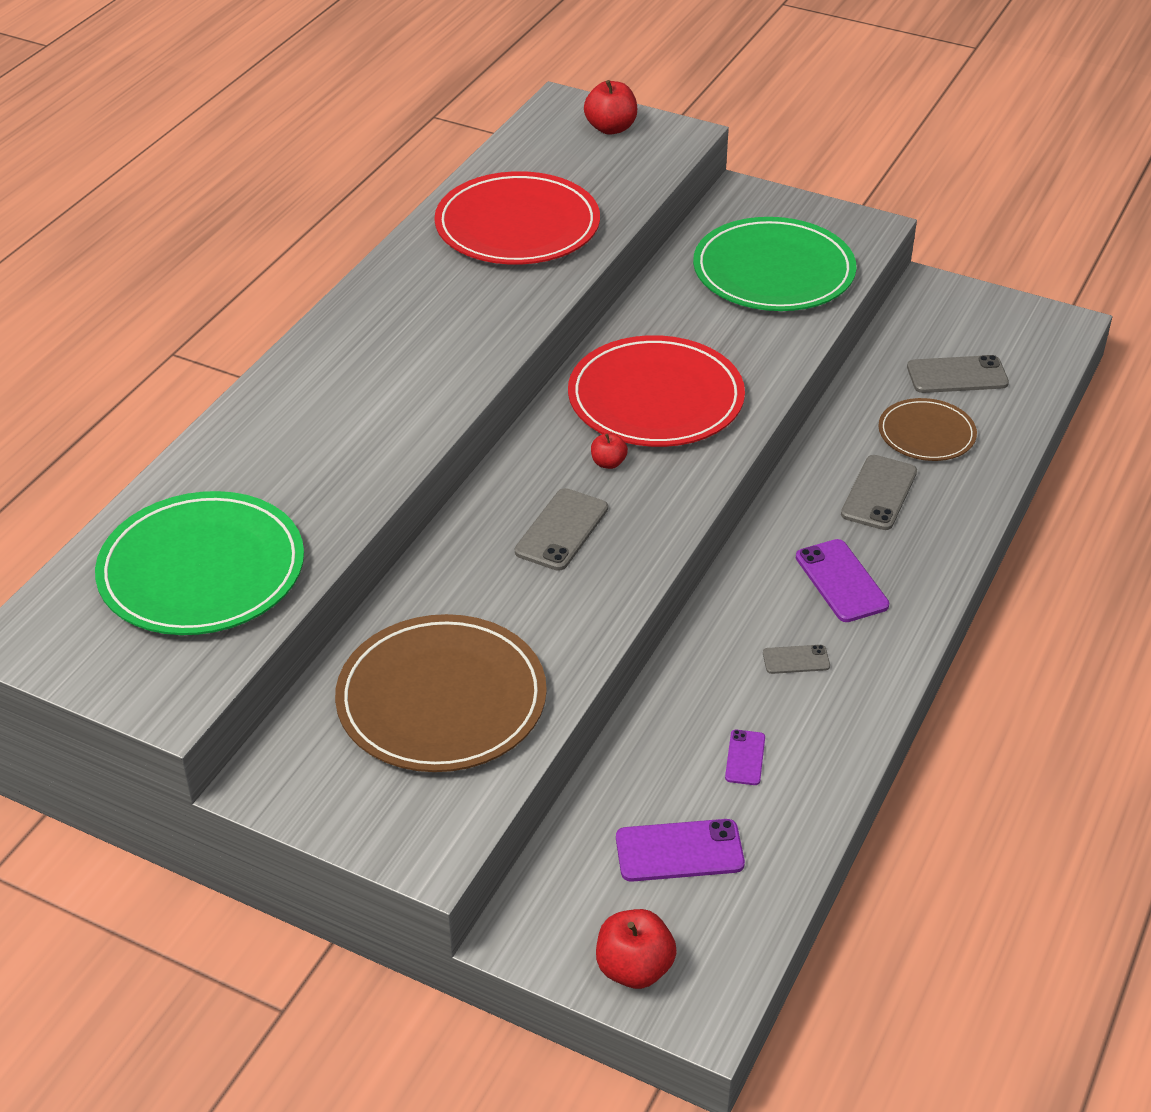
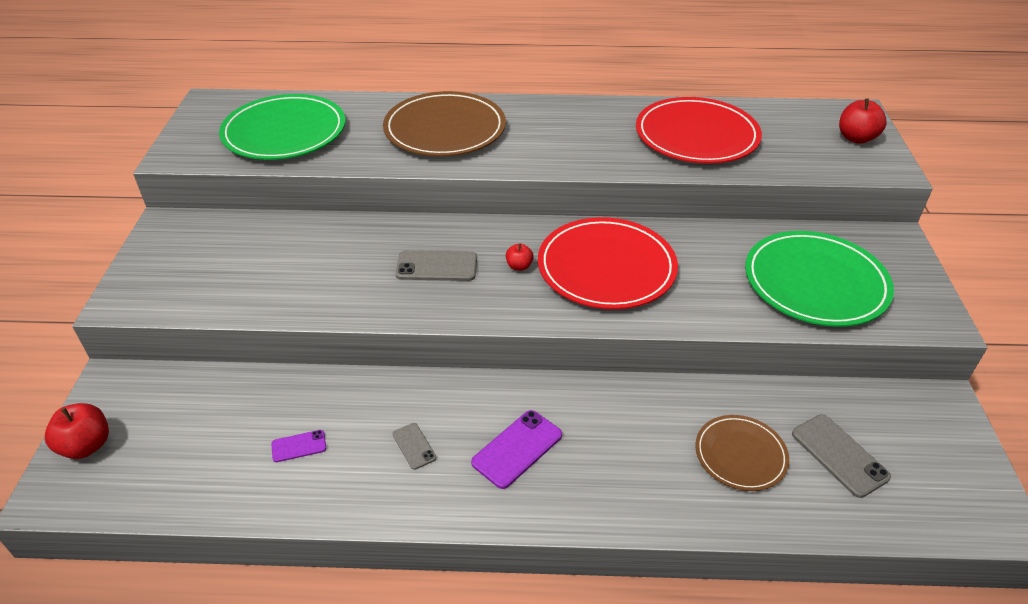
camera: 65 degrees right, 0 degrees up
(441, 699) = (254, 266): brown plate -> brown plate (445, 129)
(679, 851) = (197, 437): purple phone -> none
(879, 493) = (639, 443): grey phone -> none

